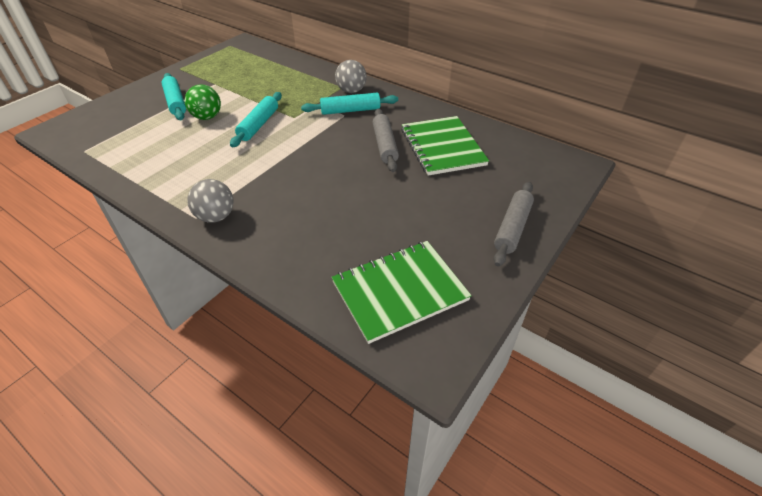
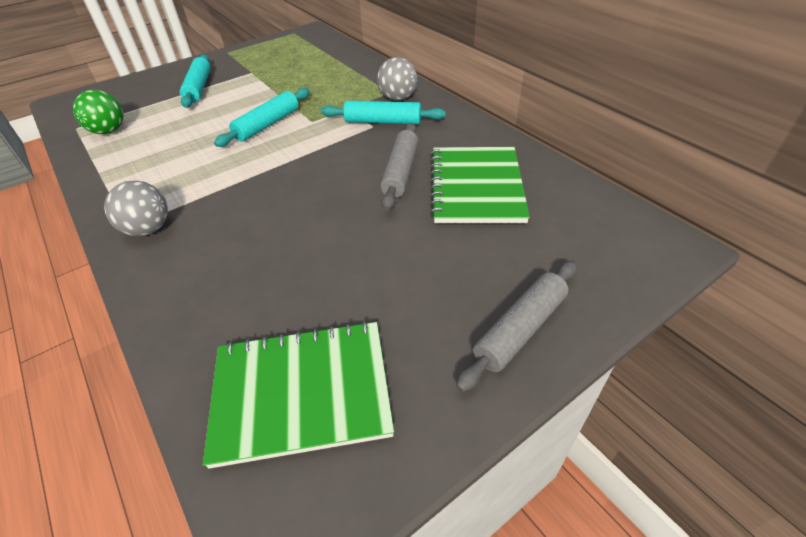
camera: 20 degrees right, 0 degrees up
(207, 117) = (219, 108): green ball -> green ball (109, 131)

